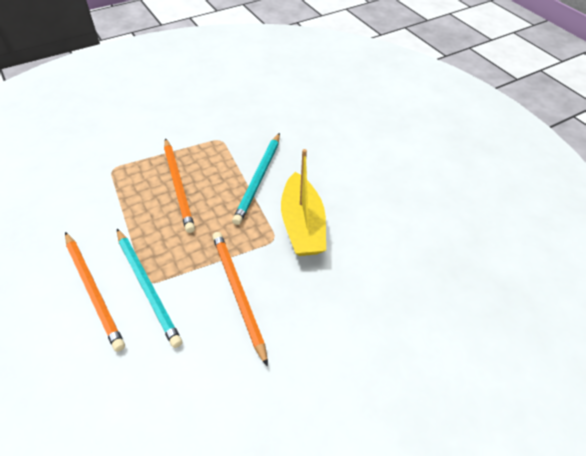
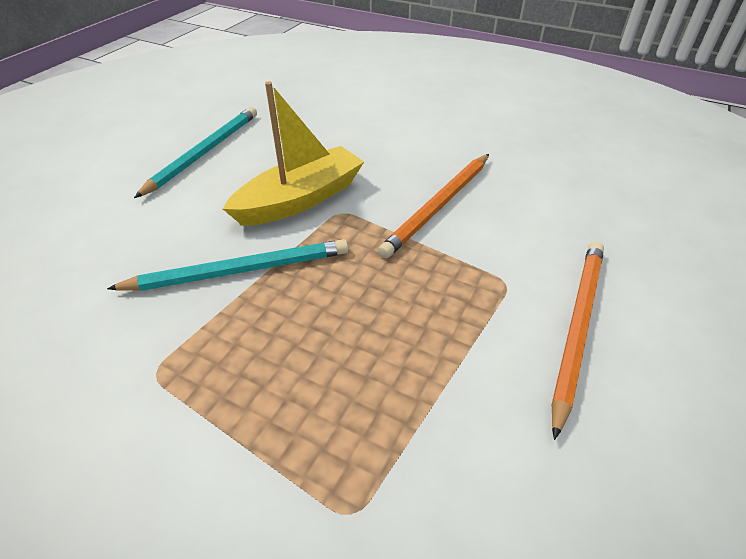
camera: 120 degrees left, 5 degrees down
(147, 287) = (512, 278): turquoise pencil -> turquoise pencil (204, 152)
(178, 186) = (320, 359): orange pencil -> none

